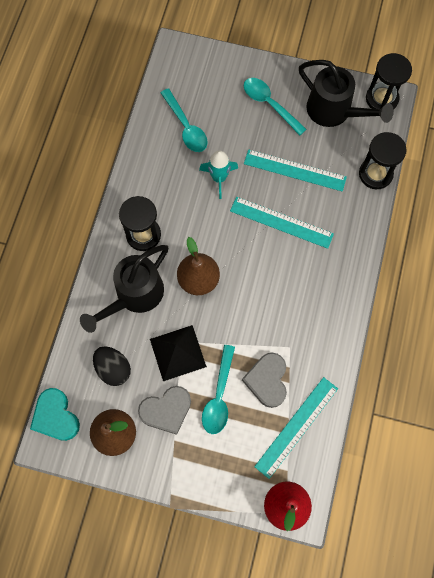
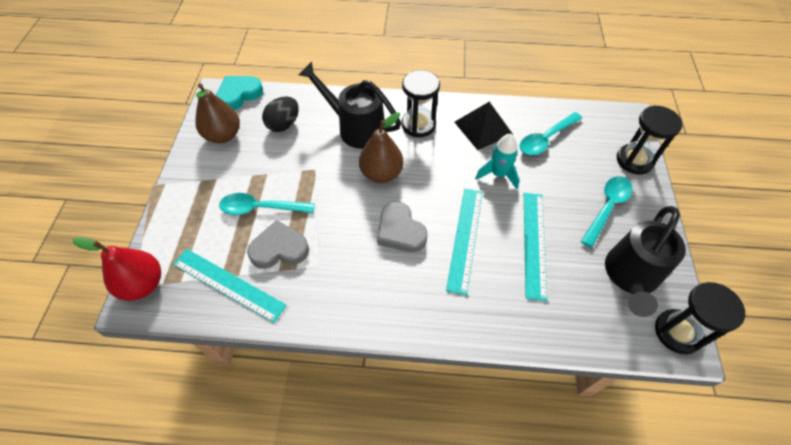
camera: 80 degrees right, 15 degrees down
(166, 410) = (245, 168): grey heart -> grey heart (400, 231)
(178, 353) = (303, 168): black pyramid -> black pyramid (483, 128)
(375, 174) = (564, 336): black hourglass -> black hourglass (634, 160)

